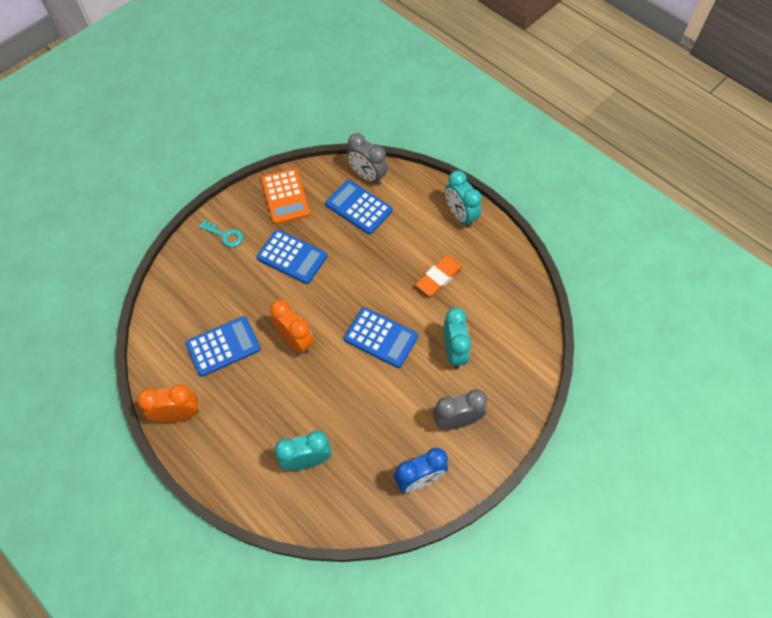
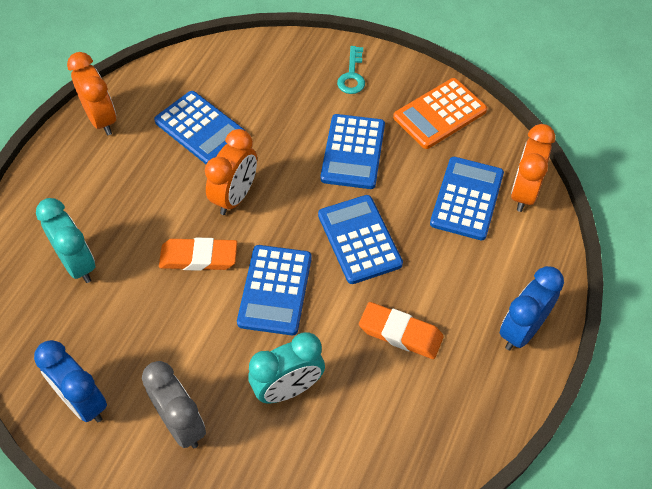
camera: 70 degrees right, 5 degrees down
(336, 377) = (198, 257): none -> orange eraser
(363, 277) = (359, 239): none -> blue calculator
(367, 176) = (524, 192): grey clock -> orange clock
(460, 215) = (522, 330): turquoise clock -> blue clock

